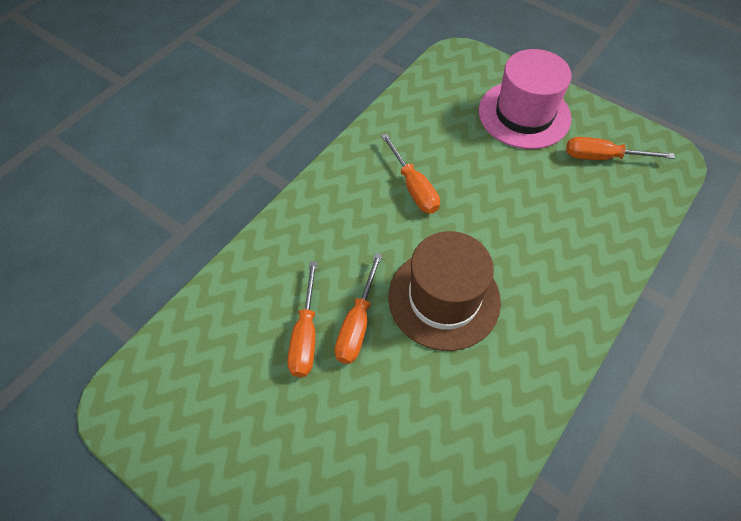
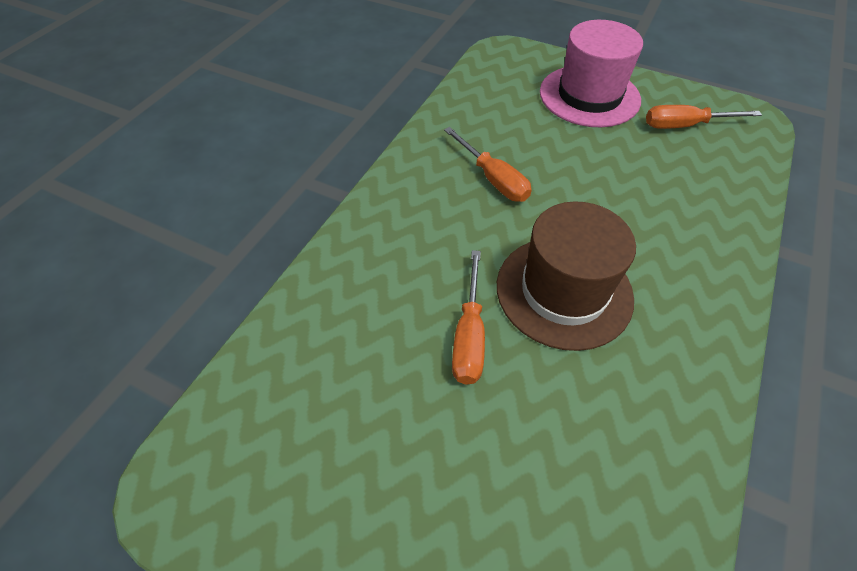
camera: 10 degrees left, 5 degrees down
(305, 335) = (408, 359): orange screwdriver -> none

